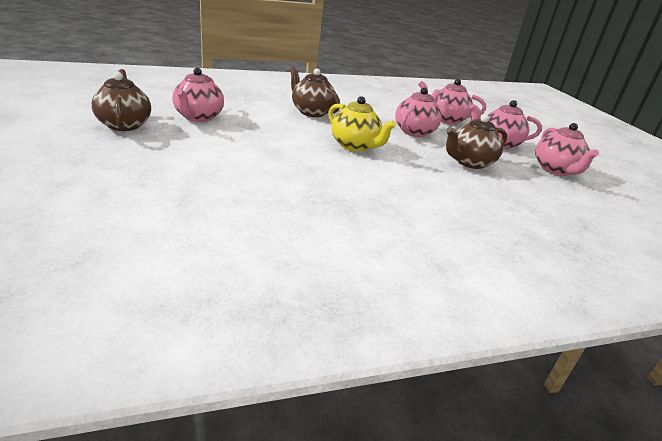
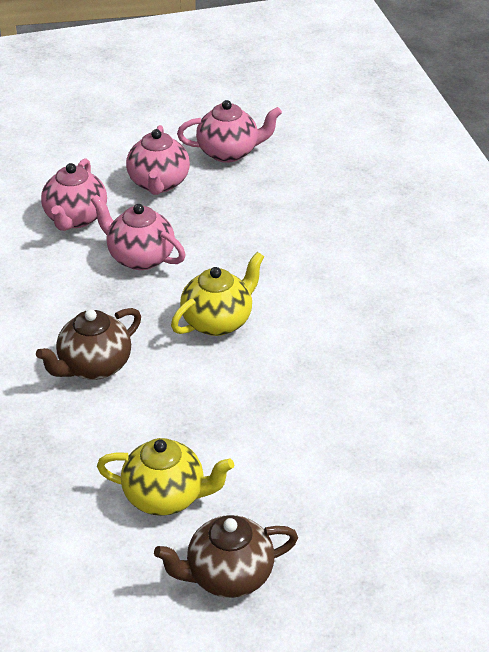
camera: 85 degrees left, 10 degrees up
(198, 117) = (166, 497): pink teapot -> yellow teapot
(469, 162) = (234, 221): brown teapot -> none

